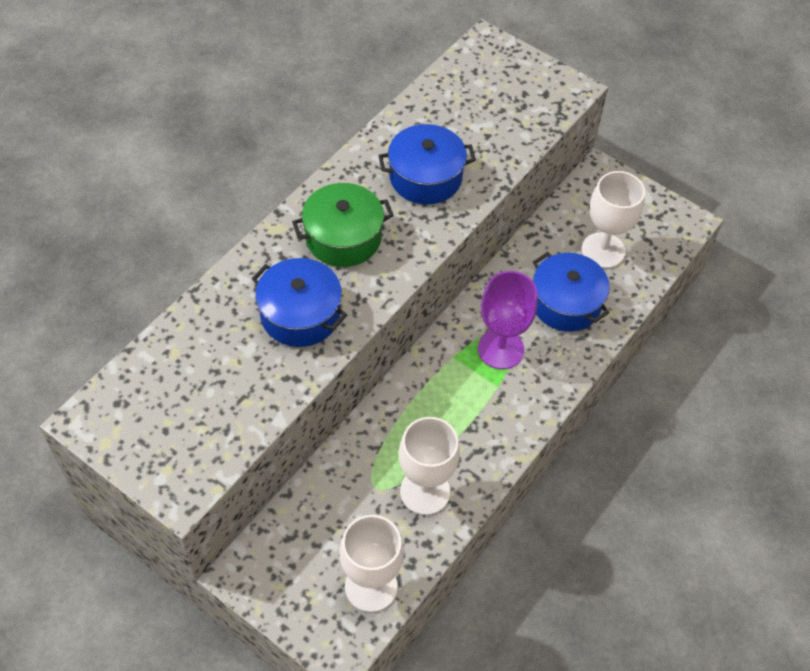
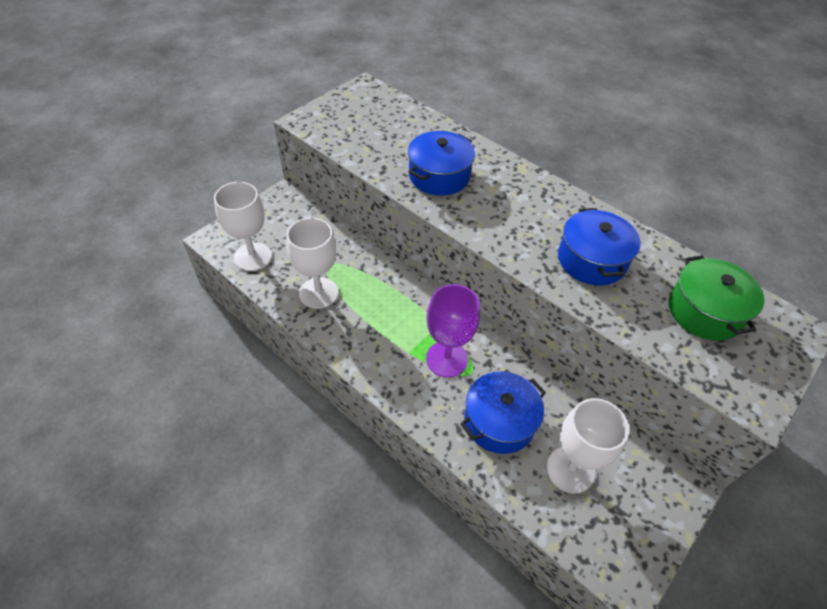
camera: 95 degrees right, 5 degrees down
(343, 237) = (516, 203): green pot -> green pot (704, 311)

